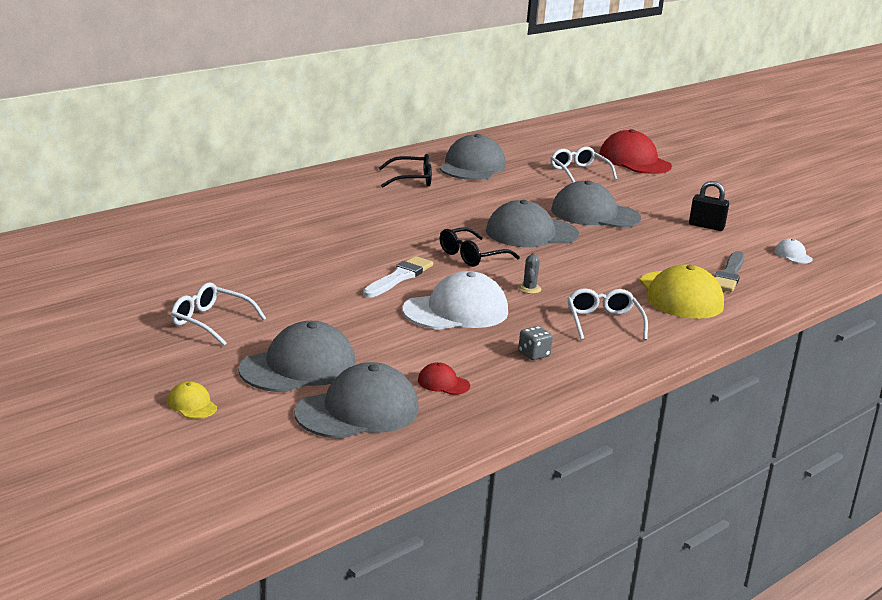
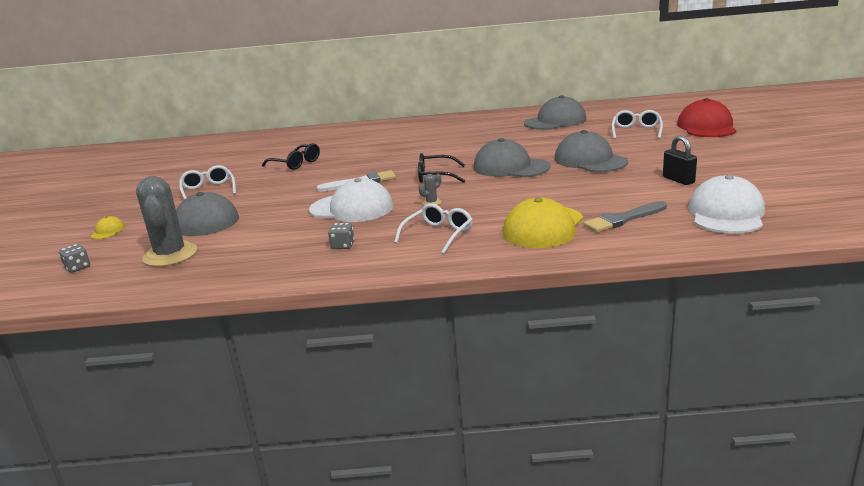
camera: 45 degrees right, 0 degrees up
(267, 456) = (77, 267): none -> grey dice
(357, 411) = (170, 255): grey cap -> grey cactus
(412, 180) = (493, 126): black glasses -> black glasses (296, 163)
(443, 383) = (249, 250): red cap -> none
(793, 255) = (726, 213): white cap -> white cap, size x2.26

